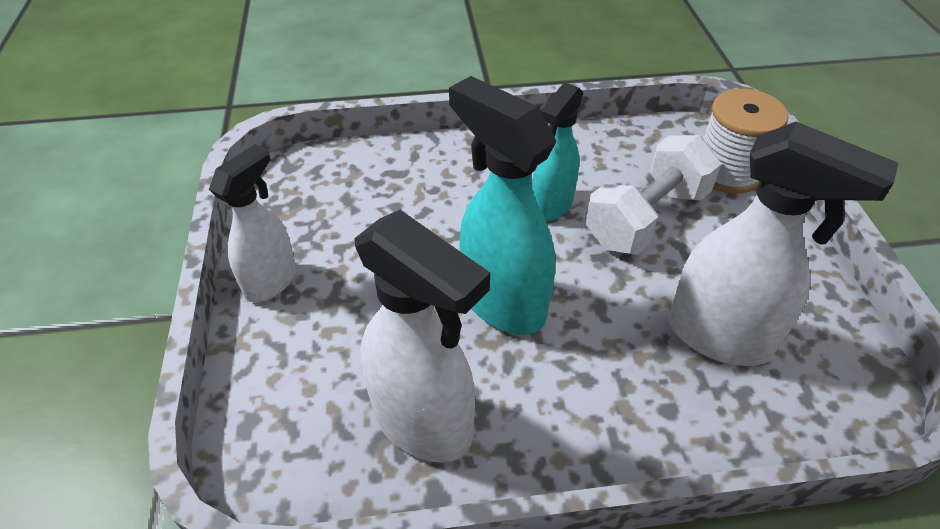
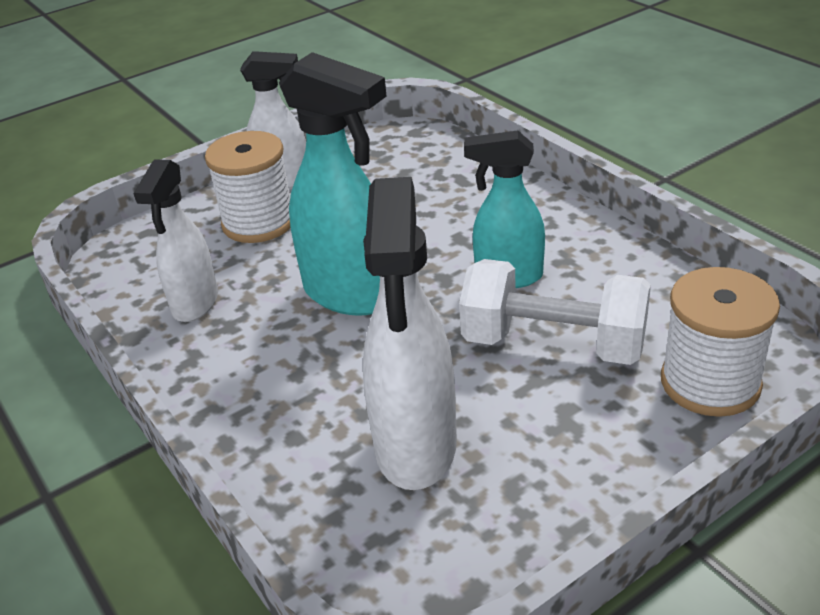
camera: 65 degrees right, 10 degrees down
(326, 325) = (259, 222): none -> white spool
(423, 423) = (195, 304): white spray bottle -> white spray bottle, size x0.65
(501, 302) = (350, 295): turquoise spray bottle -> turquoise spray bottle turned 105 degrees clockwise

